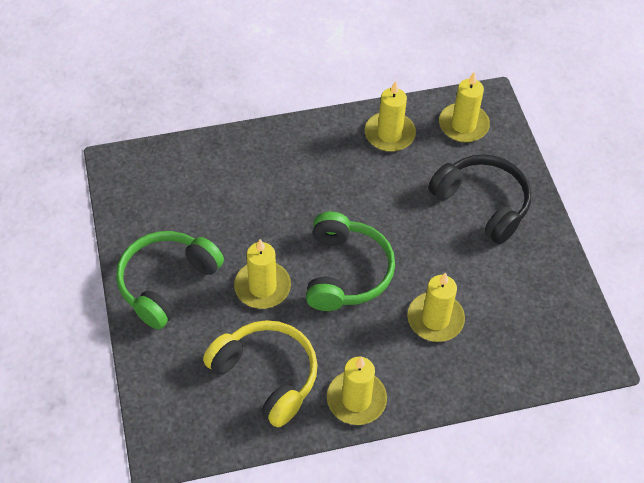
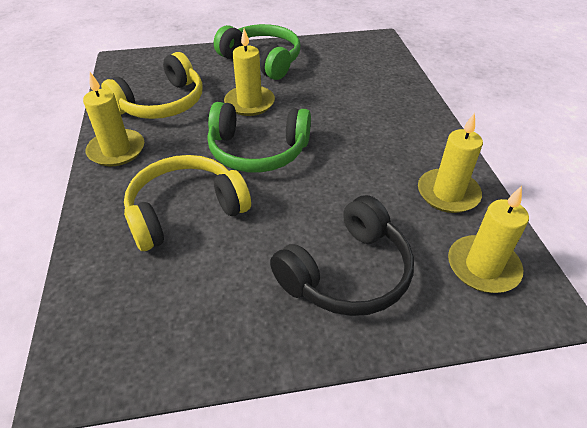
camera: 95 degrees right, 10 degrees down
(435, 319) = (185, 211): yellow candle -> yellow headphones

